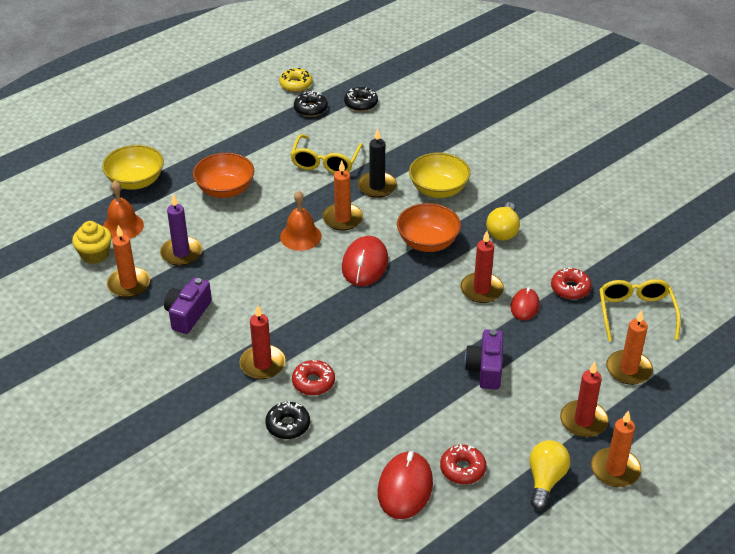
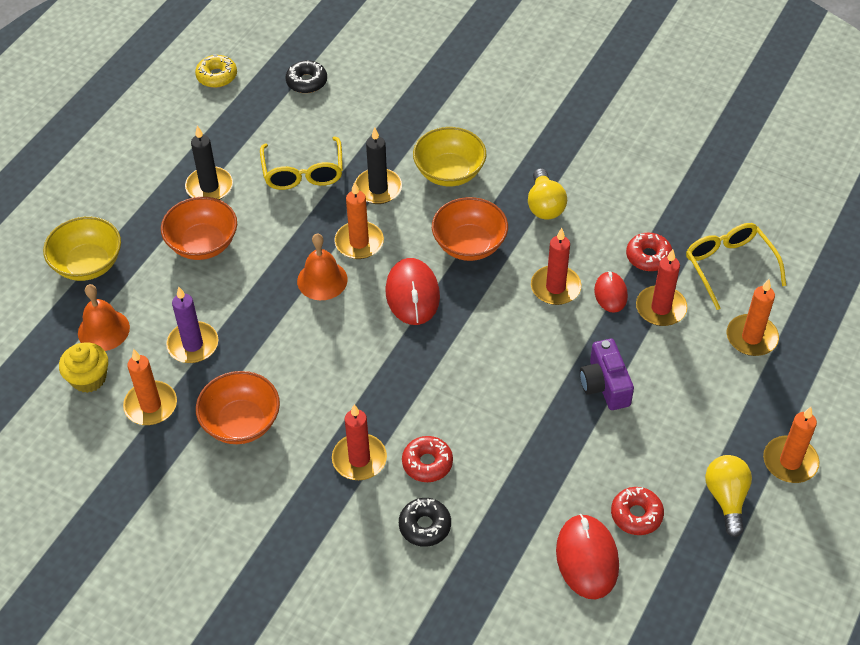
camera: 20 degrees left, 10 degrees up
(188, 314) = (241, 423): purple camera -> orange bowl
(250, 154) = (209, 187): none -> black candle
(310, 109) = (251, 105): black donut -> none
(583, 421) = (733, 414): red candle -> red candle (661, 308)

